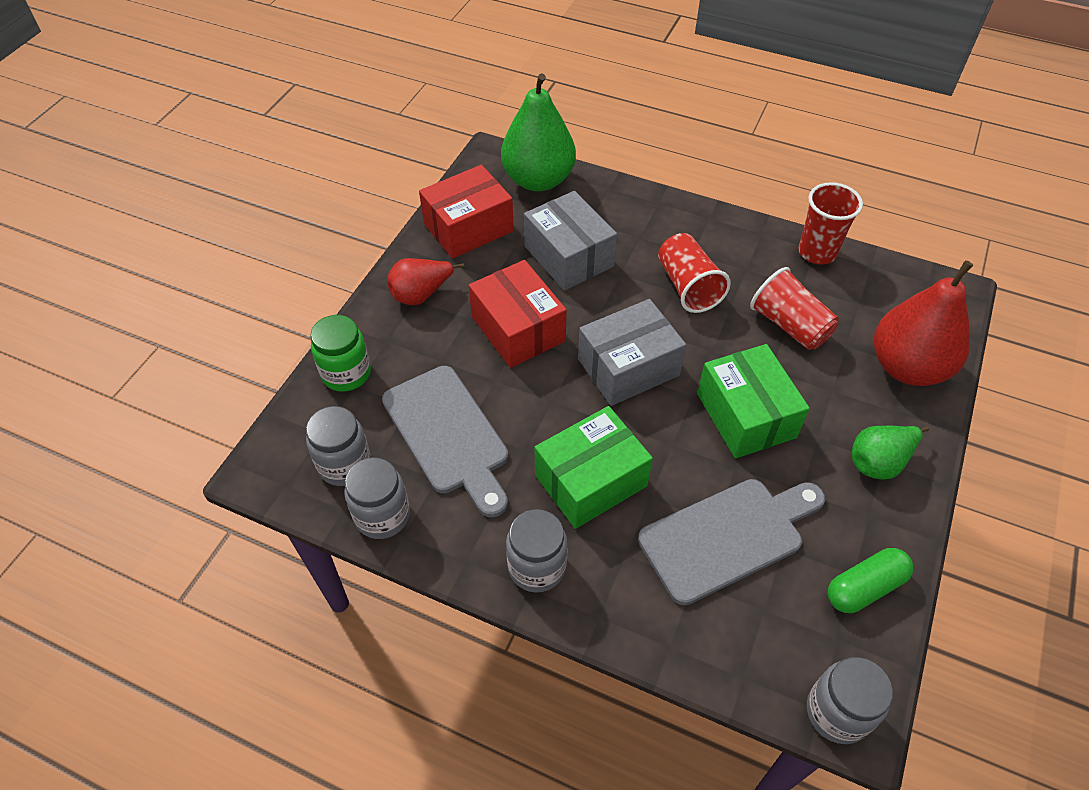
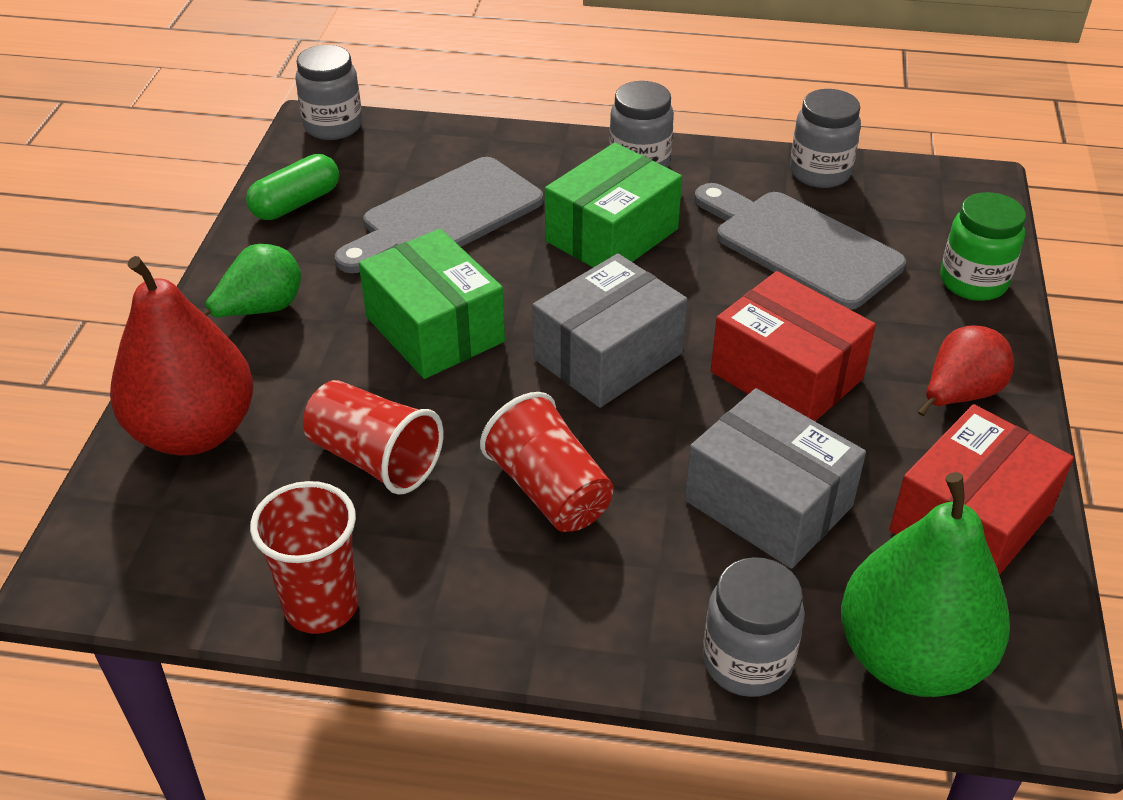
camera: 165 degrees right, 10 degrees down
(344, 464) = (894, 202): grey jar -> grey jar (747, 661)

